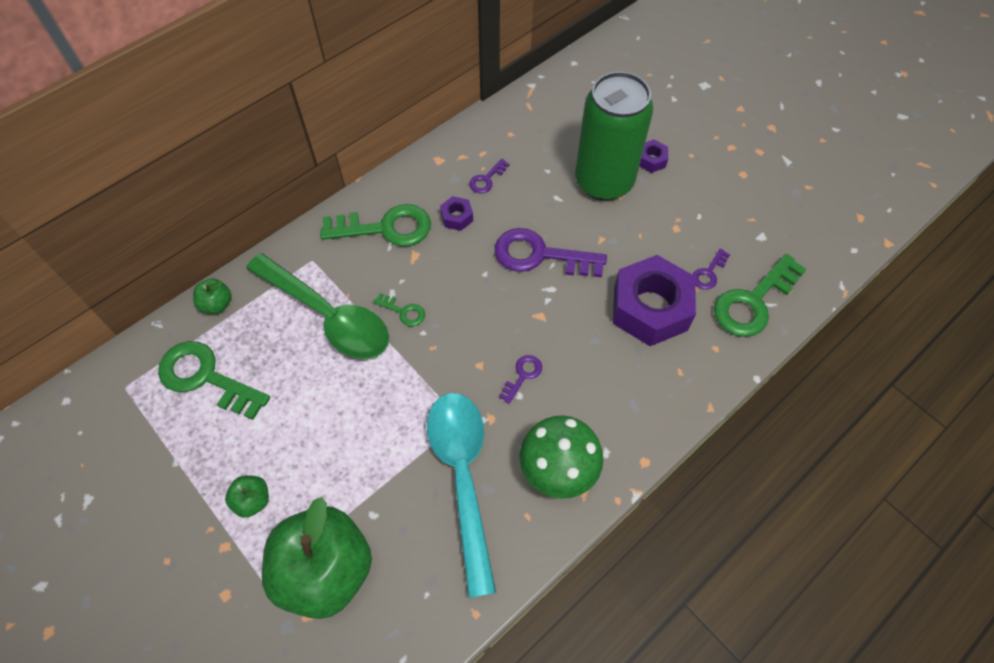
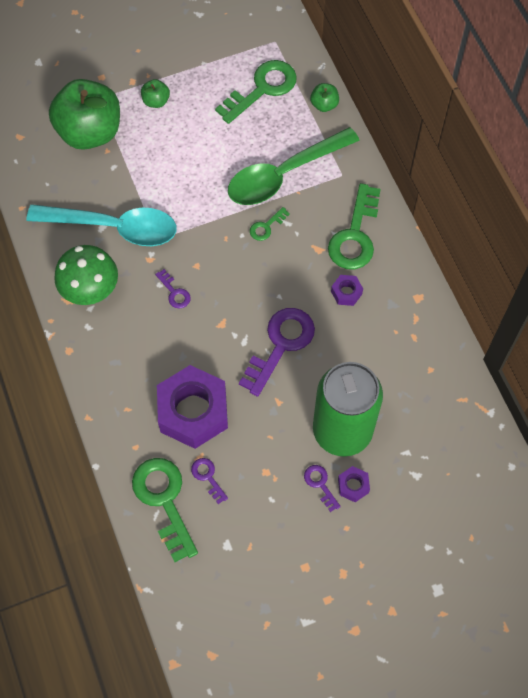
camera: 110 degrees right, 5 degrees up
(486, 179) = (380, 330): purple key -> purple key (320, 484)

